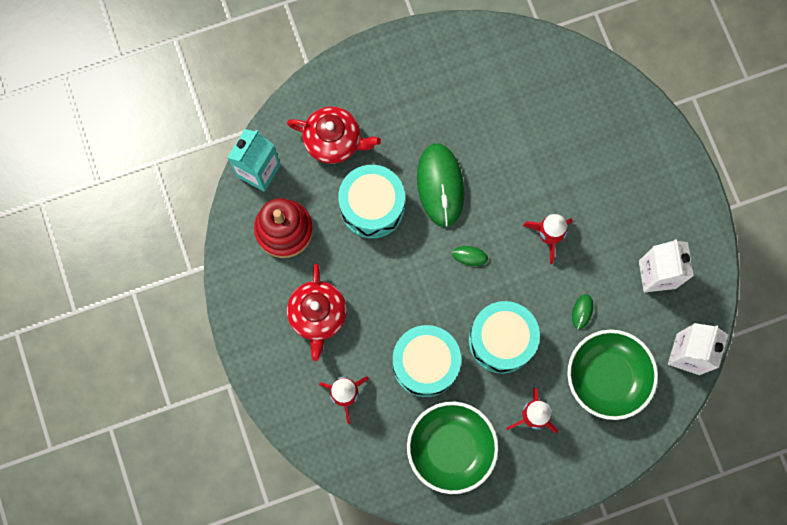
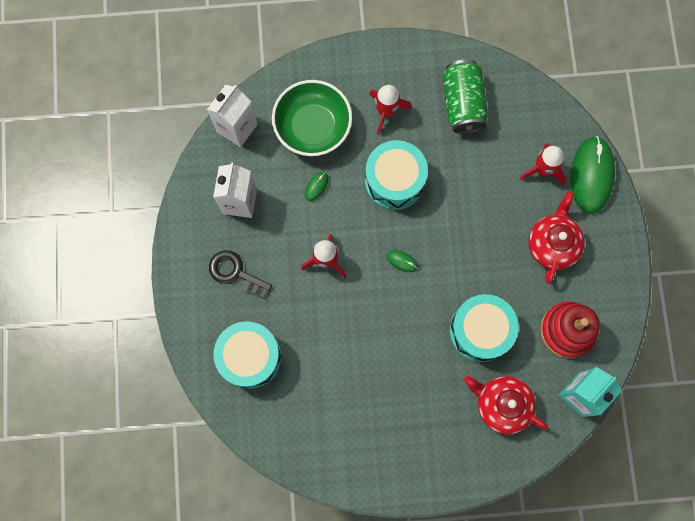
camera: 165 degrees left, 0 degrees up
(425, 363) = (466, 178): turquoise drum -> turquoise drum (250, 357)
(440, 185) = (411, 334): green mouse -> green mouse (591, 176)
(451, 448) = (462, 104): green bowl -> green can
(636, 199) = (235, 273): none -> black key

